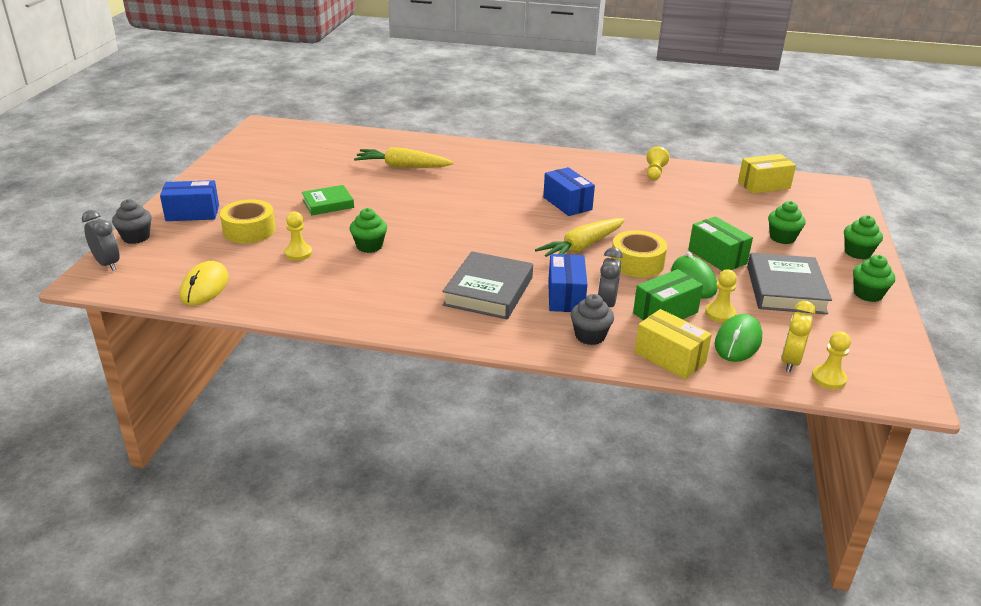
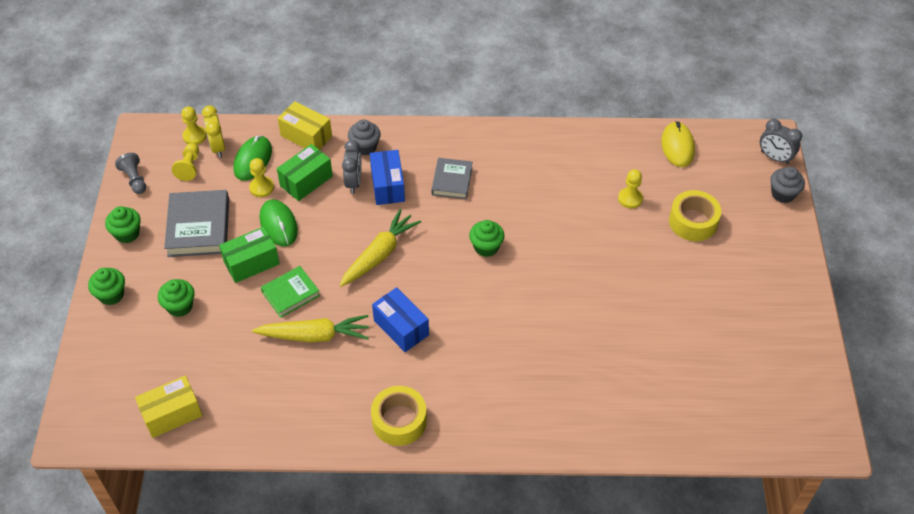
camera: 170 degrees right, 20 degrees up
(192, 213) = (764, 237): blue box -> none
(328, 204) = (646, 278): green book -> green book (290, 294)
(369, 246) = (573, 219): green cupcake -> green cupcake (486, 247)
(402, 167) = (604, 369): yellow carrot -> yellow carrot (314, 335)
(488, 291) = (452, 181): grey book -> grey book, size x0.62
(637, 263) = (327, 240): yellow tape -> yellow tape (399, 421)
(654, 173) = (302, 418): yellow pawn -> yellow pawn (189, 167)
(717, 257) = (251, 263): green box -> green box turned 75 degrees counterclockwise
(790, 361) = (218, 147): yellow clock -> yellow clock turned 150 degrees clockwise
(888, 342) = (134, 179): none -> grey pawn

